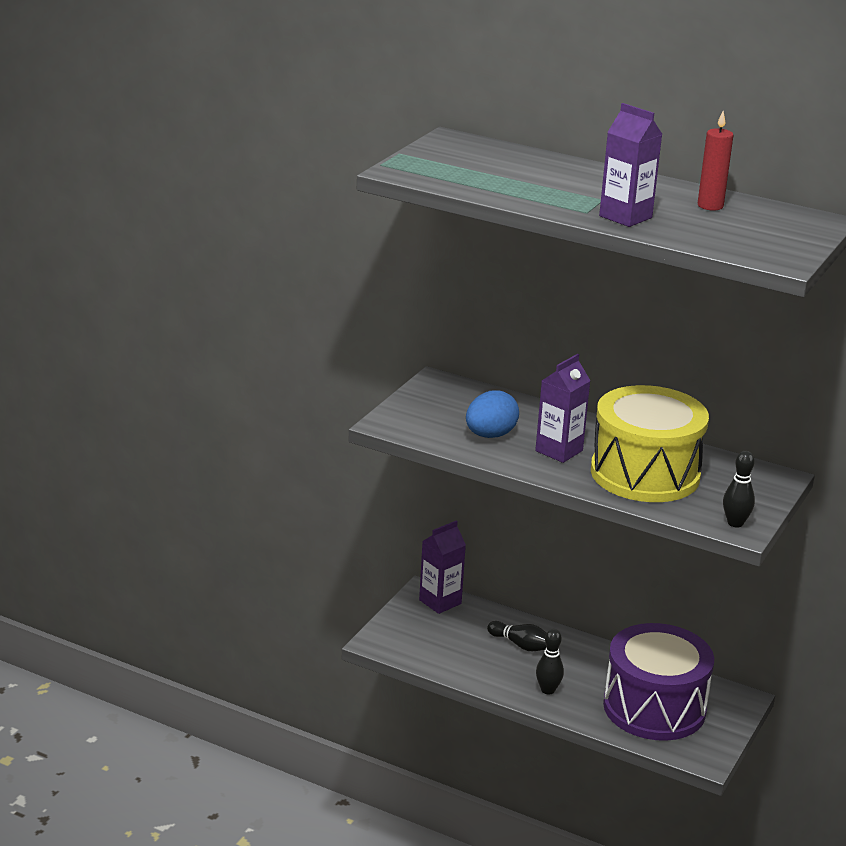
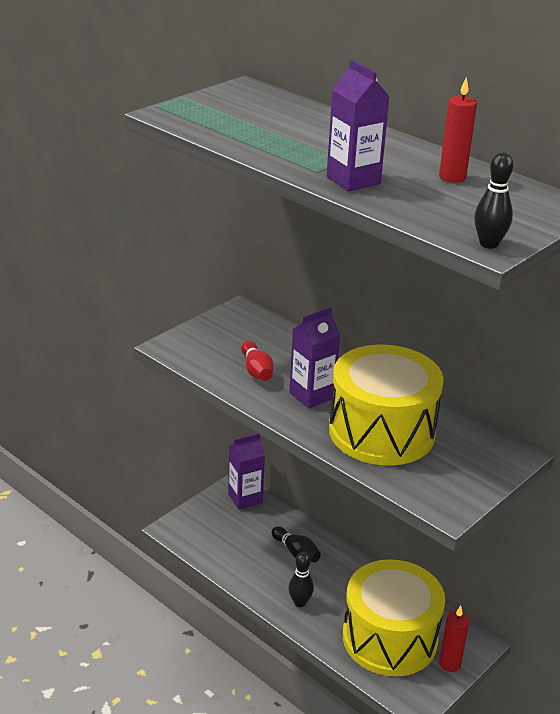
camera: 15 degrees right, 5 degrees up
(490, 435) = (256, 371): blue egg -> red bowling pin
(654, 707) = (389, 638): purple drum -> yellow drum
(723, 720) = (449, 664): none -> red candle
(735, 523) = (444, 500): black bowling pin -> black bowling pin (489, 244)

